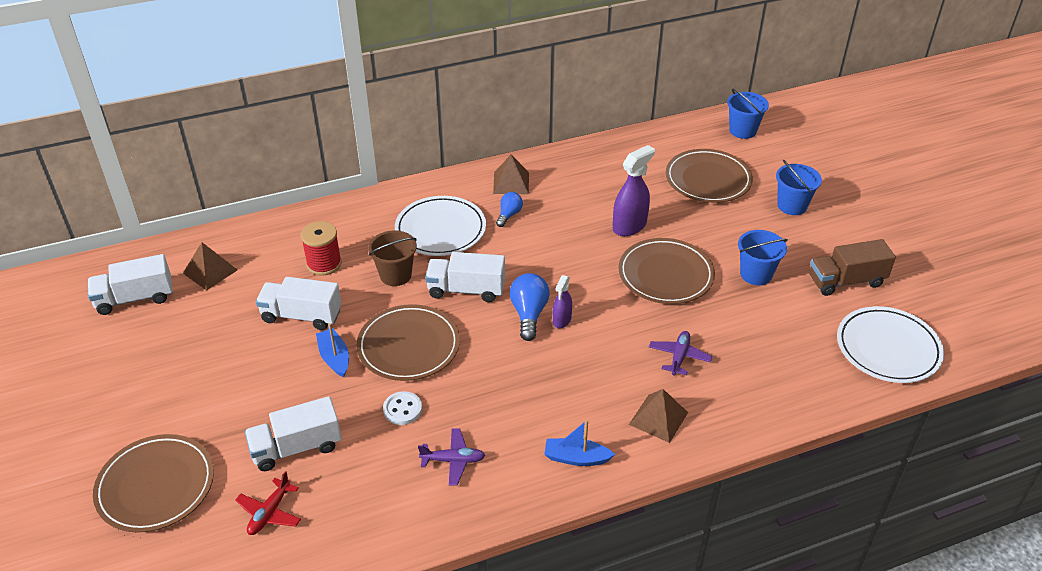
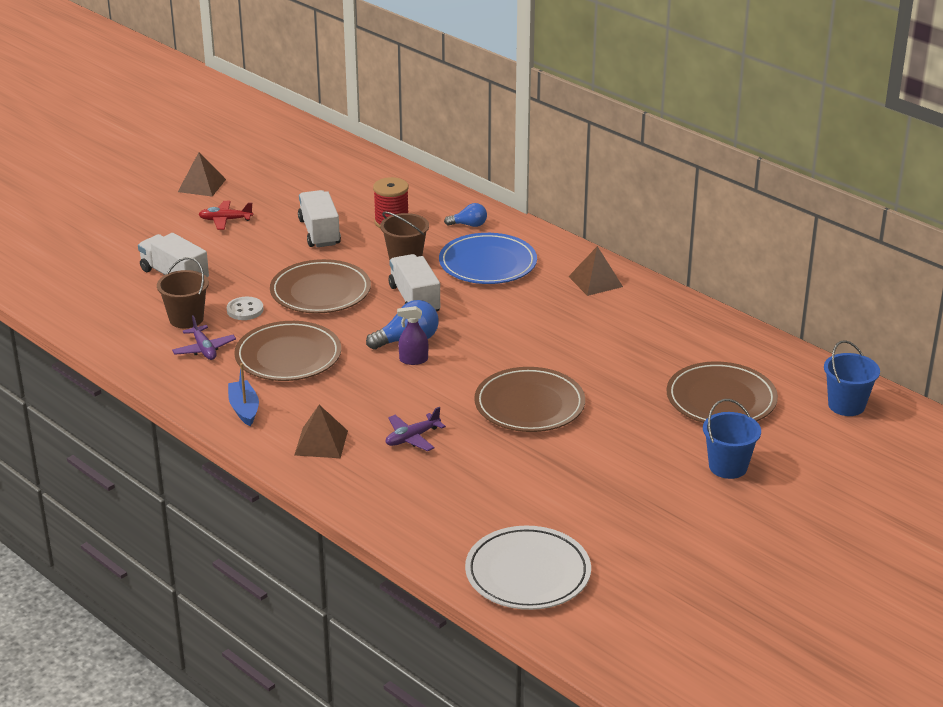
camera: 65 degrees right, 10 degrees down
(135, 298) = (285, 158): white truck -> none
(156, 486) = (104, 233): brown plate -> brown plate (288, 356)
(210, 271) = (340, 176): brown pyramid -> brown pyramid (202, 185)
(270, 513) = (105, 285): red plane -> red plane (225, 220)
(334, 358) = (281, 262): blue boat -> none
(387, 460) = (186, 319): none -> brown bucket
(440, 229) = (488, 263): white plate -> blue plate
(509, 215) = (543, 293): blue light bulb -> blue light bulb (469, 225)
(629, 226) = (589, 366): purple spray bottle -> none
(679, 357) = (412, 438): purple plane -> purple plane turned 150 degrees clockwise
(756, 274) = (579, 462): blue bucket -> none
(846, 281) = (620, 527): brown truck -> none

